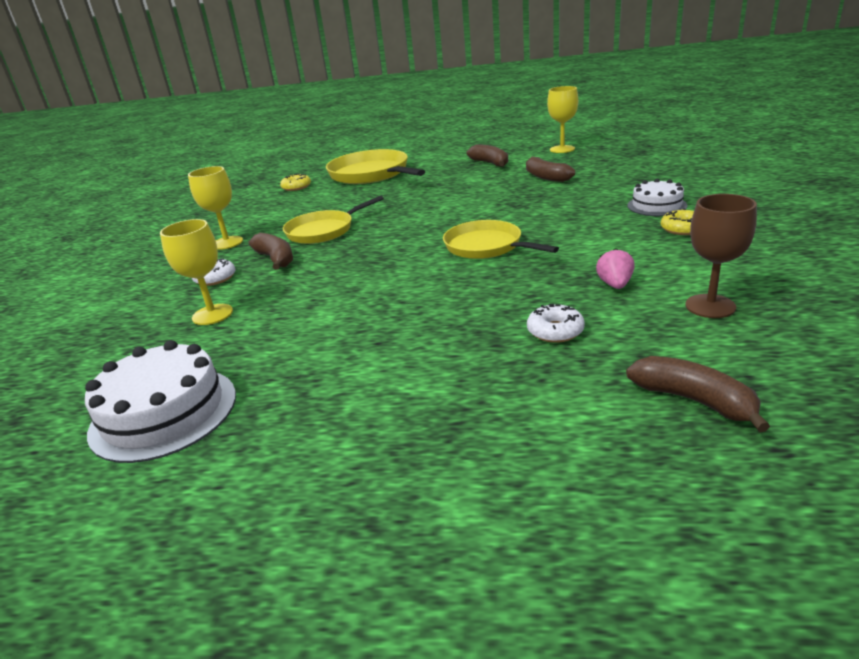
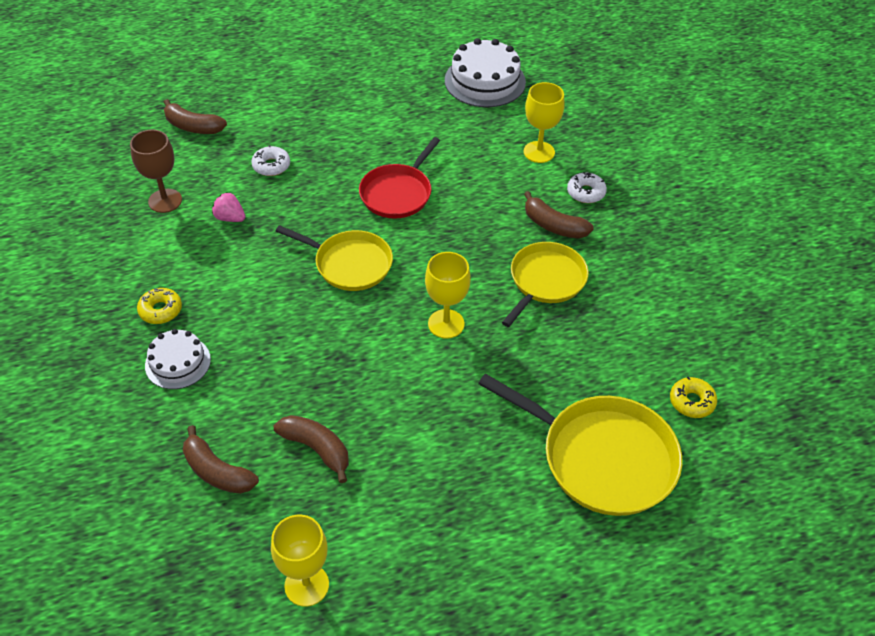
camera: 155 degrees right, 20 degrees up
(227, 243) = (639, 249): yellow goblet -> yellow goblet (446, 324)
(404, 291) = (398, 193): none -> red pan
(490, 163) = (418, 510): brown banana -> brown banana (217, 471)
(615, 285) = (230, 218): pink strawberry -> pink strawberry turned 135 degrees clockwise

